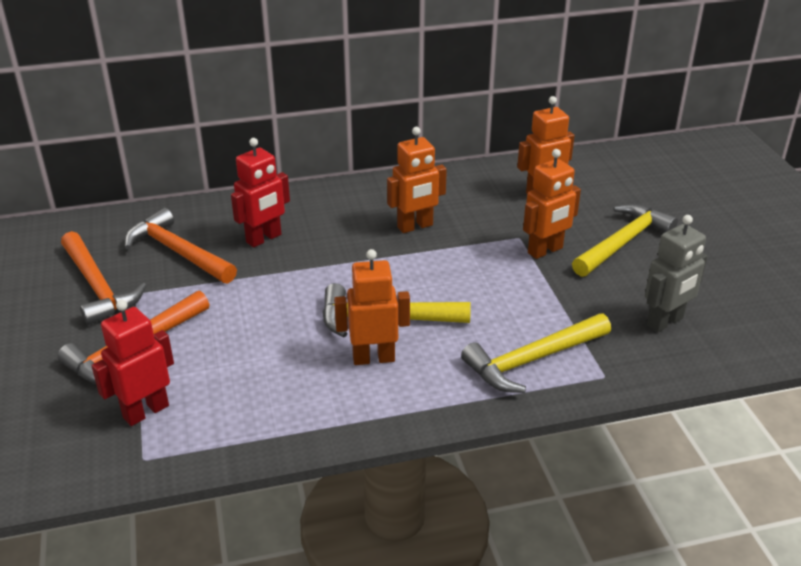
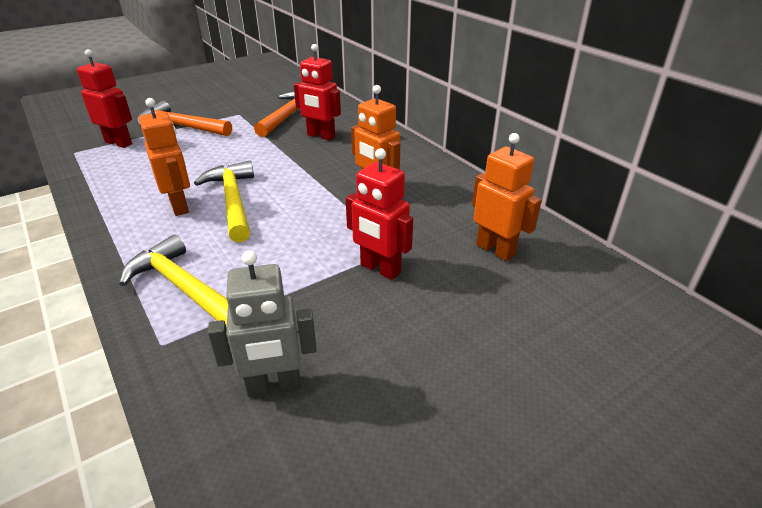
camera: 70 degrees right, 0 degrees up
(97, 287) = (241, 103): orange hammer -> none
(545, 251) = (380, 269): orange robot -> red robot
(623, 243) = (432, 327): yellow hammer -> none
(665, 322) = (274, 386): grey robot -> grey robot turned 45 degrees counterclockwise

